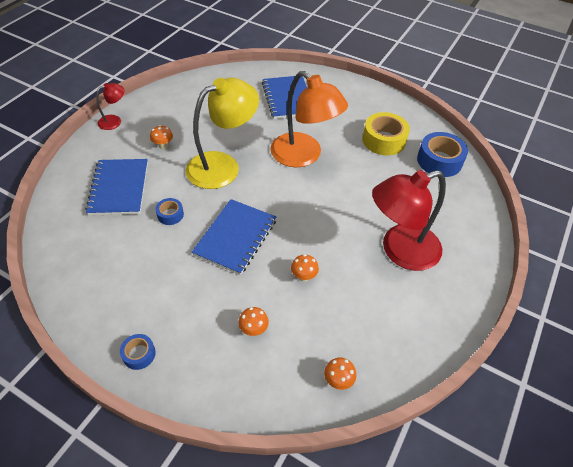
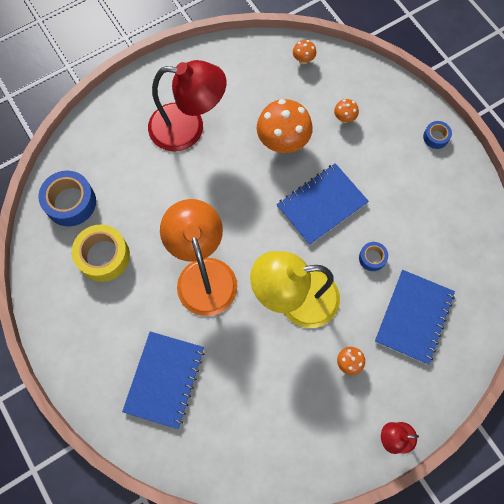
camera: 150 degrees left, 20 degrees up
(303, 276) = (283, 142): orange mushroom -> orange mushroom, size x2.19

